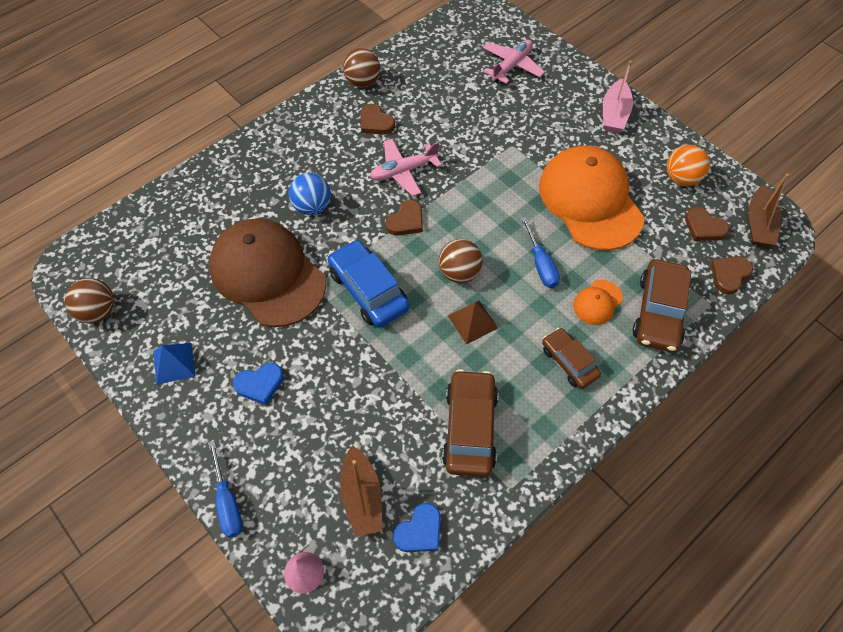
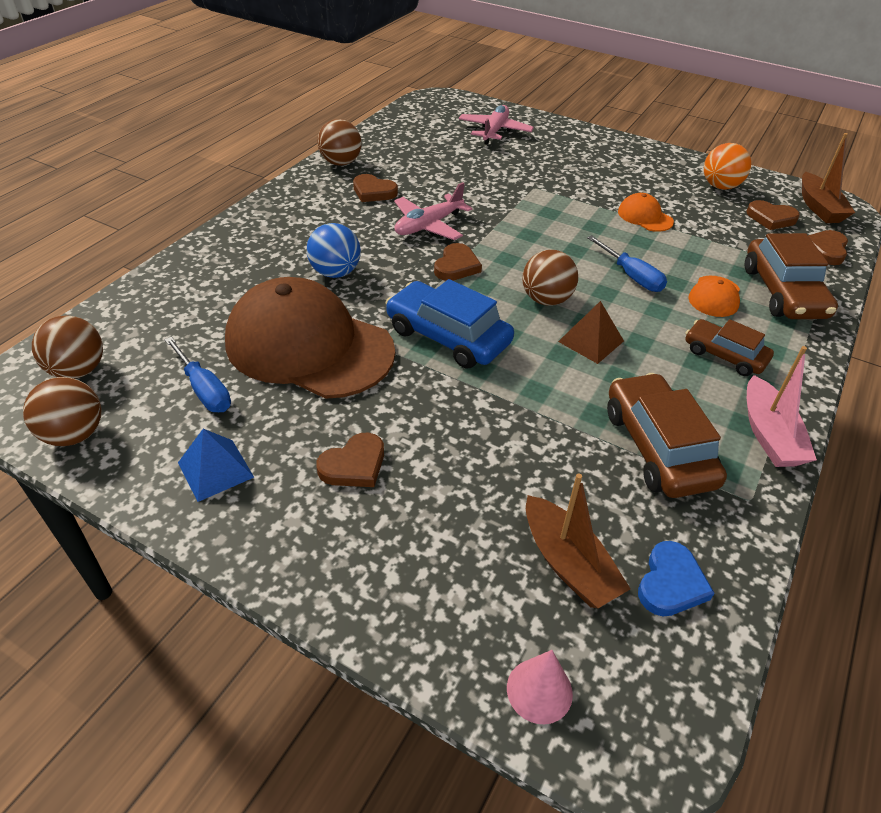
camera: 20 degrees left, 15 degrees down
(112, 258) = (78, 370): none -> brown ball
(227, 502) = (373, 626): blue screwdriver -> blue screwdriver (204, 389)
(260, 384) = (354, 465): blue heart -> brown heart
(590, 201) = (645, 217): orange cap -> orange cap, size x0.42
(614, 114) = (620, 151): pink boat -> pink boat (769, 434)

